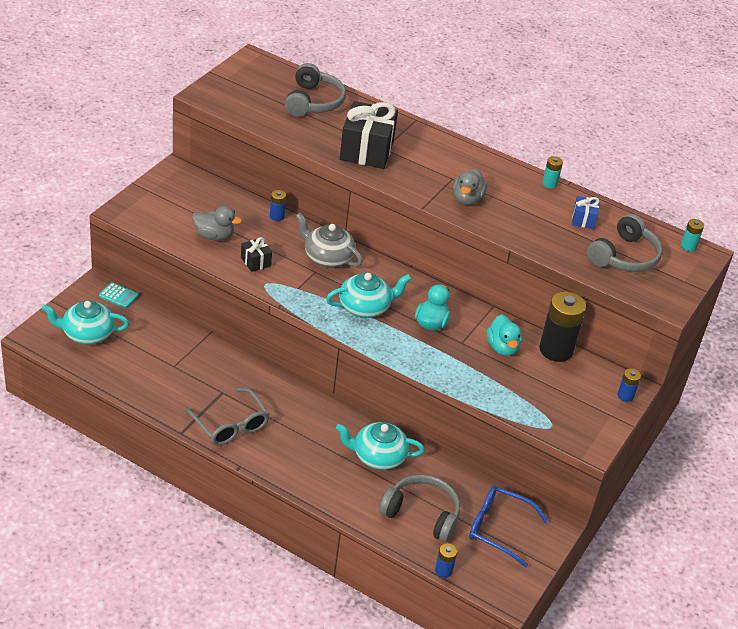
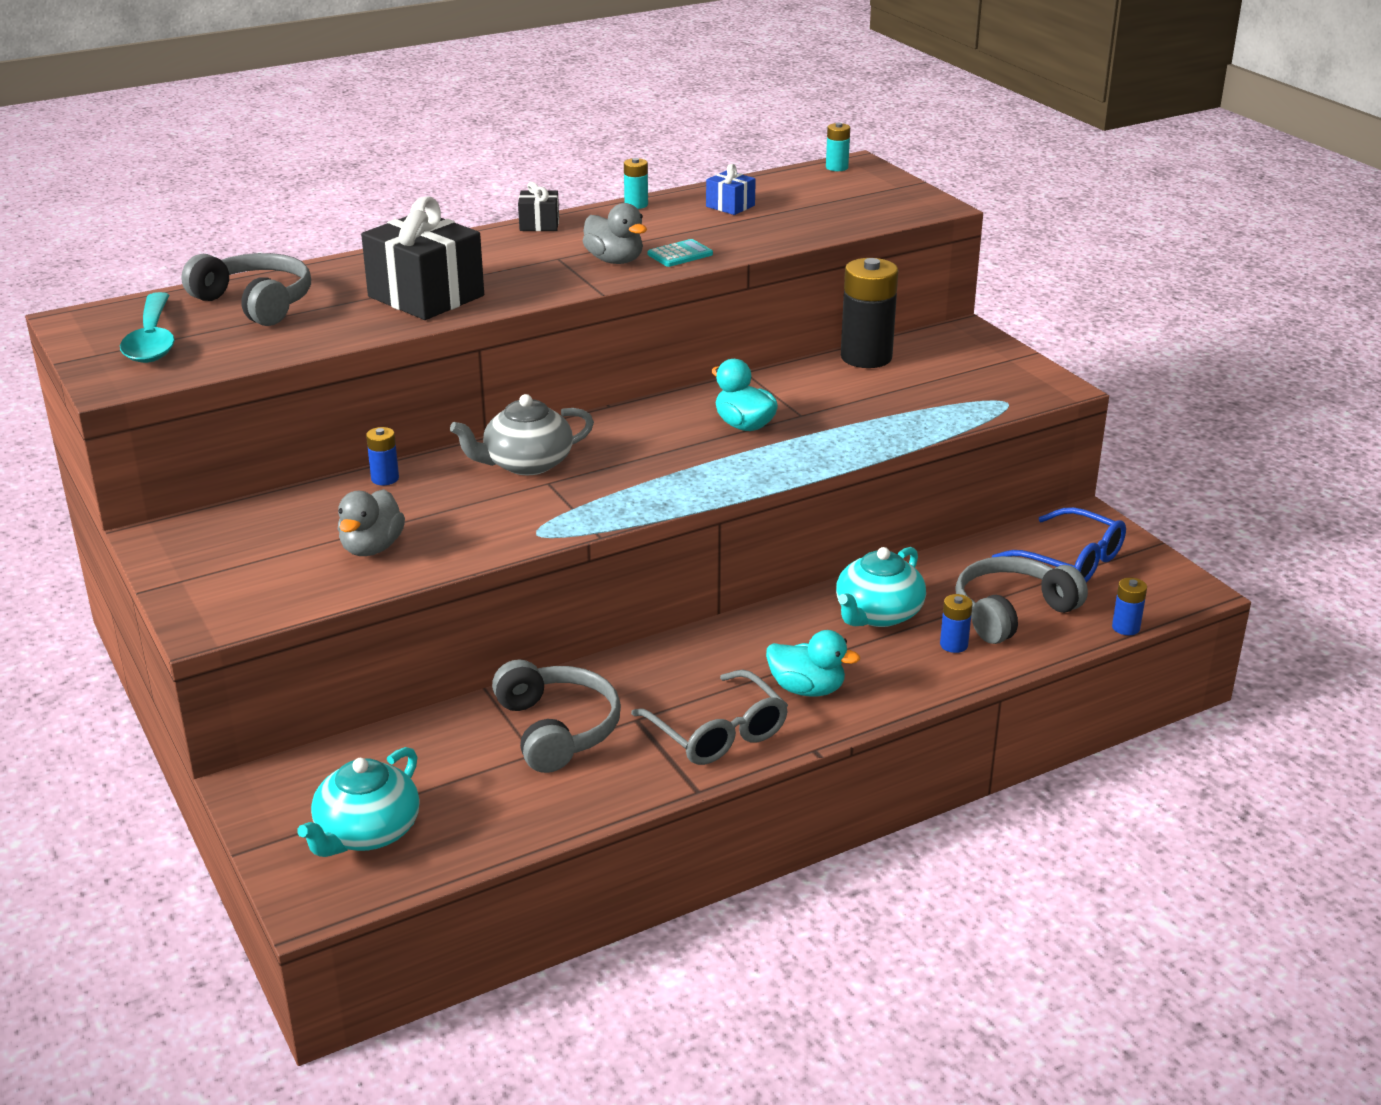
camera: 55 degrees left, 10 degrees down
(118, 296) = (302, 766): turquoise calculator -> turquoise calculator (680, 254)
(214, 236) = (372, 548): grey duck -> grey duck turned 150 degrees clockwise
(230, 425) = (717, 733): grey glasses -> grey glasses turned 60 degrees clockwise
(251, 88) = (152, 340): none -> turquoise spoon
(255, 262) = (475, 527): black gift -> black gift (539, 224)
(365, 307) = (666, 464): turquoise teapot -> none
(498, 528) = (1070, 561): blue glasses -> blue glasses turned 105 degrees counterclockwise
(502, 347) = (834, 390): turquoise duck -> turquoise duck (807, 689)
(624, 256) = (824, 204): grey headphones -> grey headphones (557, 729)
(625, 396) = (982, 340): blue battery -> blue battery (953, 645)

